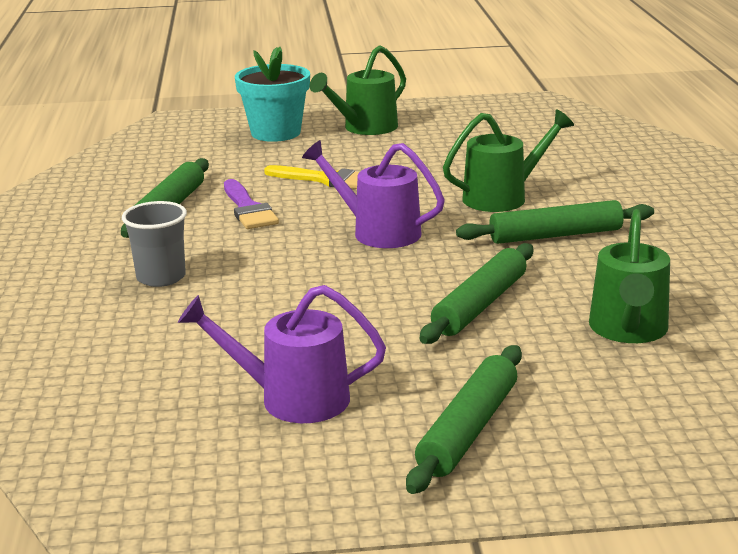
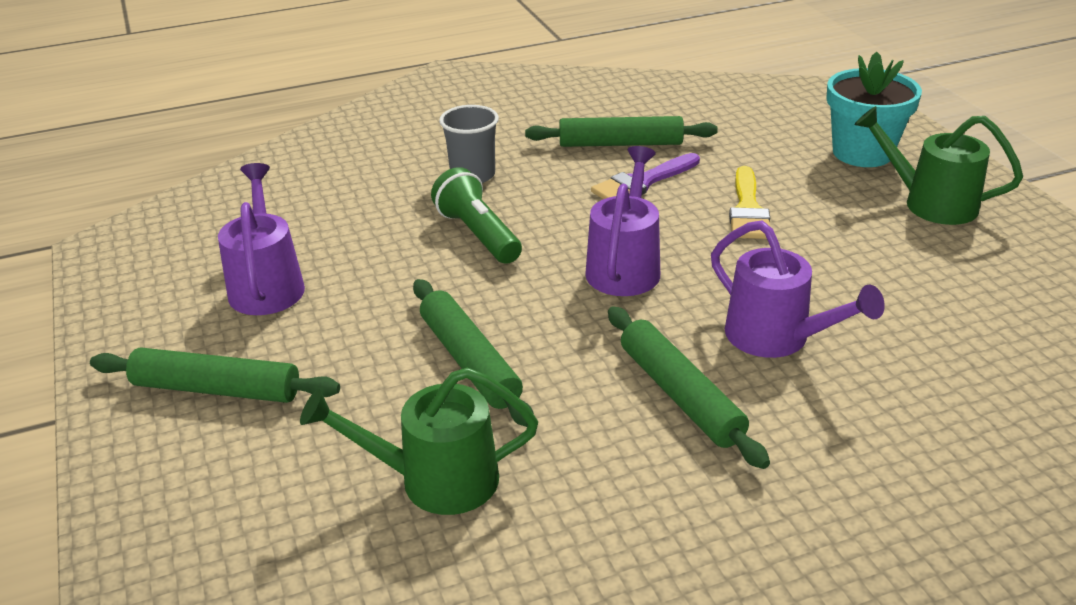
camera: 75 degrees right, 10 degrees up
(279, 284) = (478, 234): none -> green flashlight
(480, 305) = (470, 361): green rolling pin -> green rolling pin turned 45 degrees clockwise
(503, 197) = (777, 338): green watering can -> purple watering can

